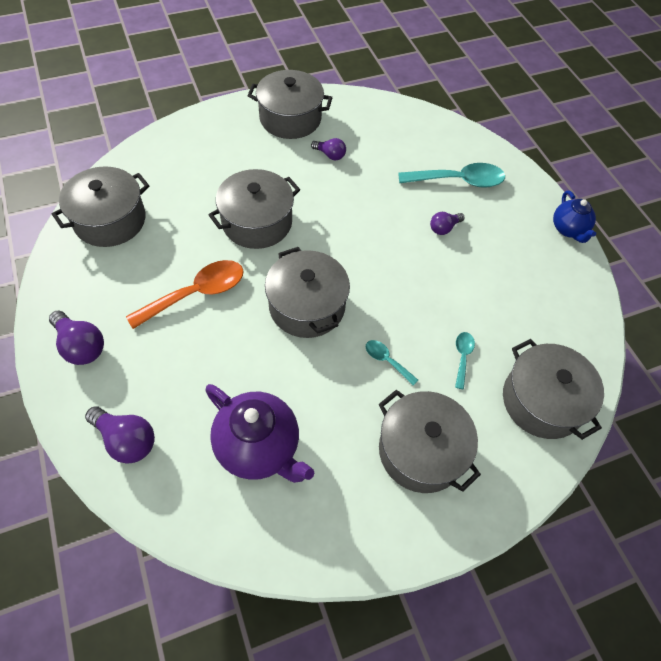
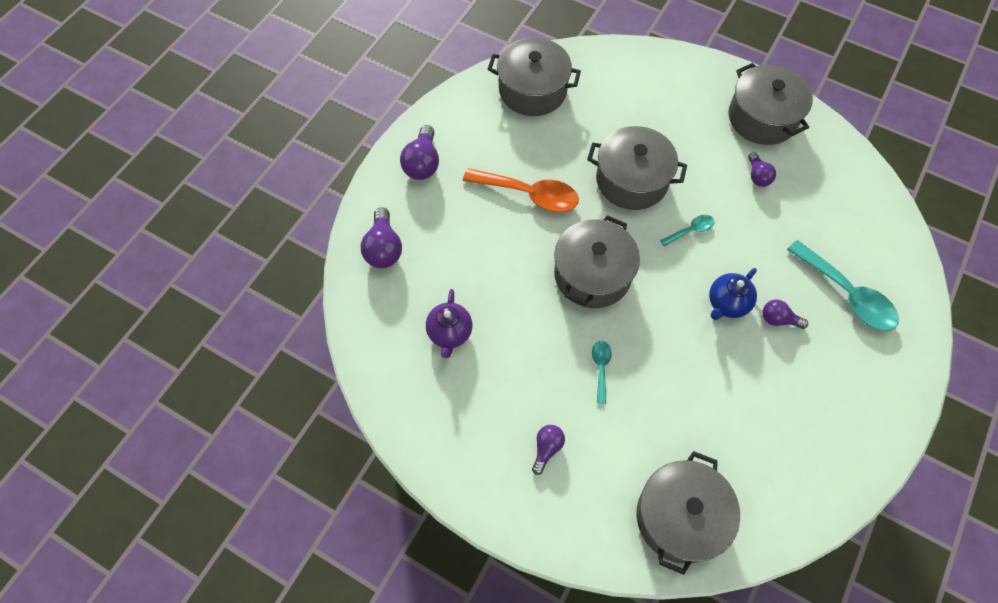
camera: 55 degrees right, 5 degrees up
(259, 448) = (449, 333): purple teapot -> purple teapot, size x0.60
(421, 451) = (547, 448): grey pot -> purple light bulb
(462, 357) = (660, 424): turquoise spoon -> turquoise spoon (690, 231)
(568, 229) = (898, 428): blue teapot -> blue teapot (727, 304)

